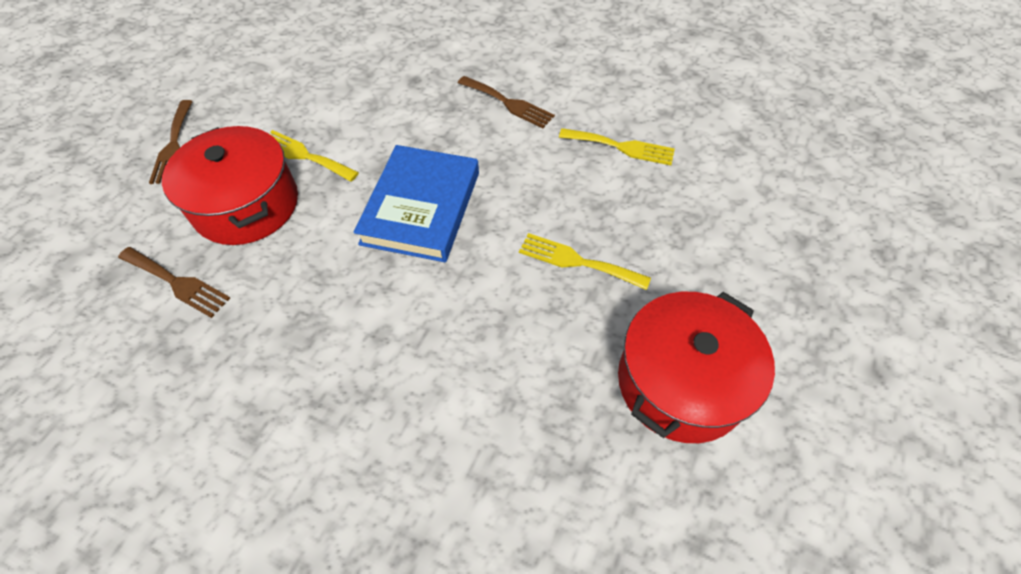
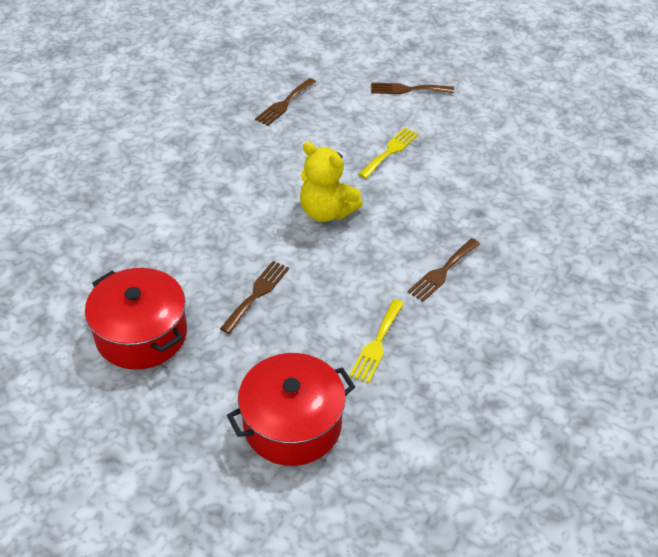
camera: 95 degrees right, 10 degrees down
(246, 205) = (344, 127): red pot -> red pot (292, 424)
(421, 208) = (326, 211): blue book -> yellow teddy bear
(577, 261) = (257, 294): yellow fork -> brown fork

